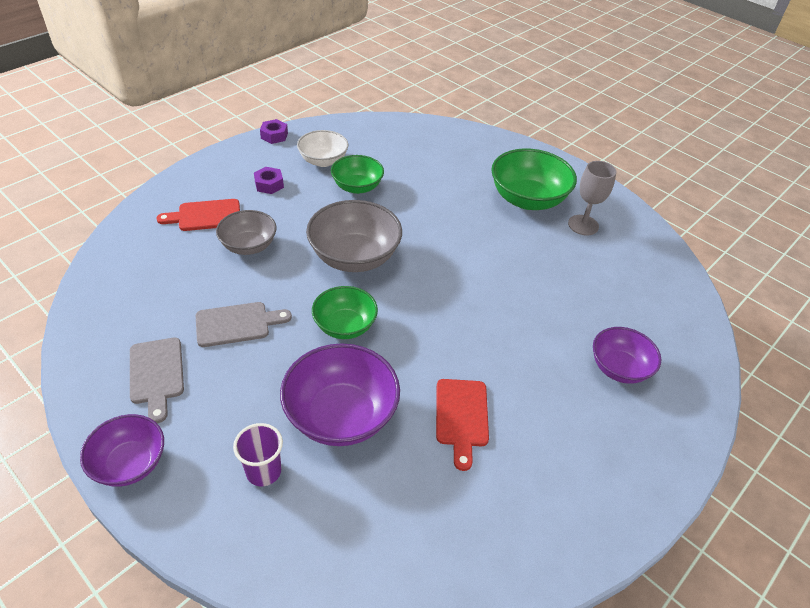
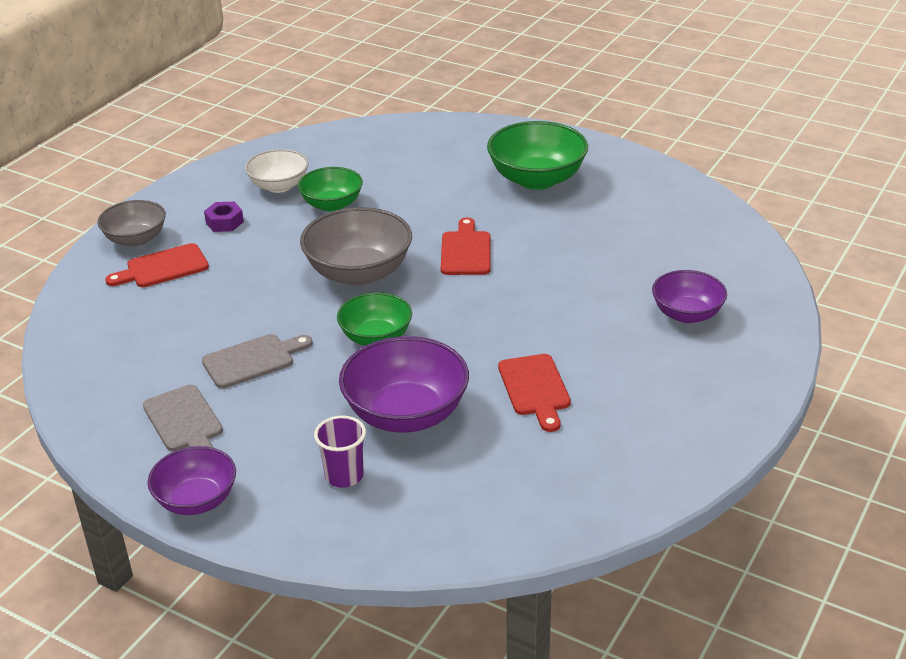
camera: 10 degrees left, 10 degrees down
(249, 246) = (230, 286): grey bowl -> grey bowl (136, 239)
(274, 136) = (206, 171): purple nut -> none
(448, 256) = (466, 251): none -> red cutting board
(583, 225) = (608, 192): grey goblet -> none

